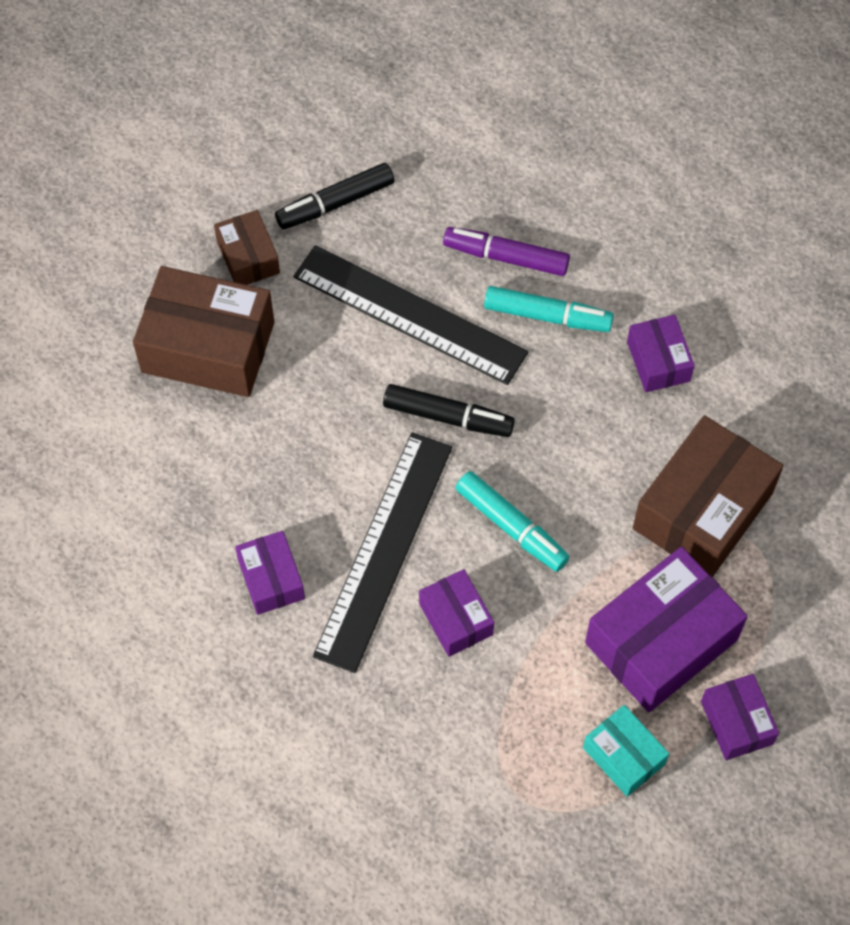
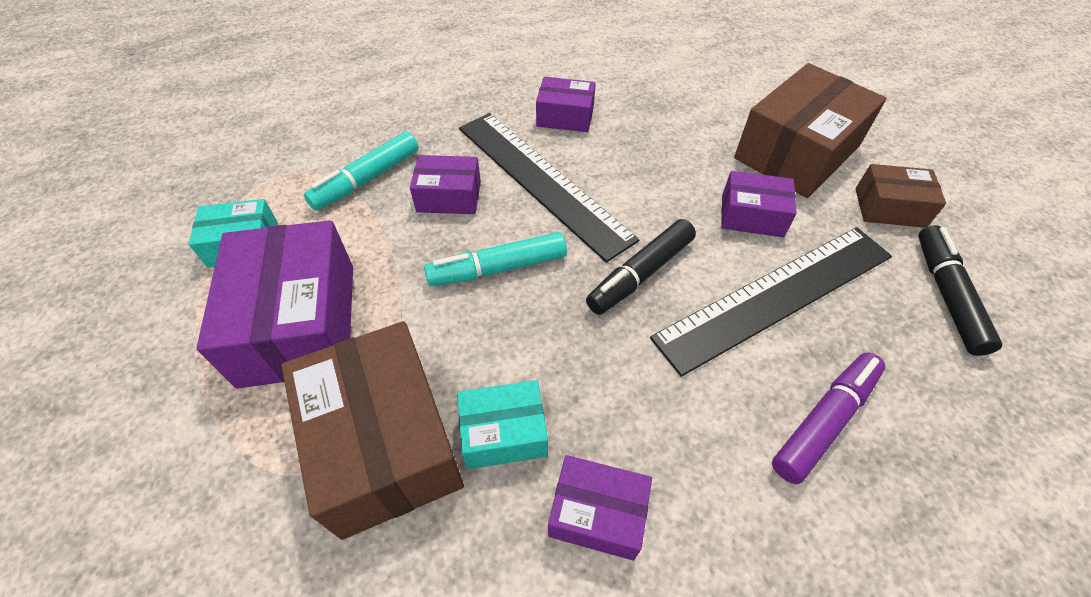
camera: 120 degrees right, 10 degrees down
(547, 316) = (721, 421): turquoise marker -> turquoise marker (367, 179)
(645, 441) = (504, 433): none -> turquoise box
(736, 722) = (175, 340): purple box -> purple box (752, 216)

